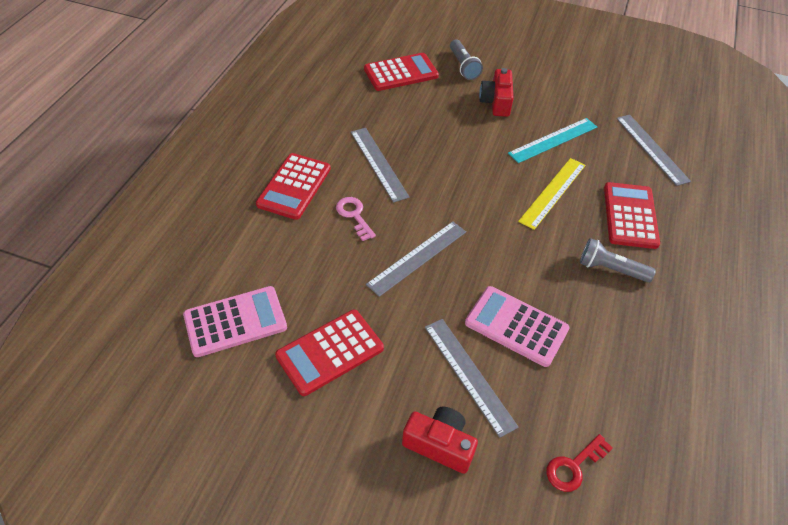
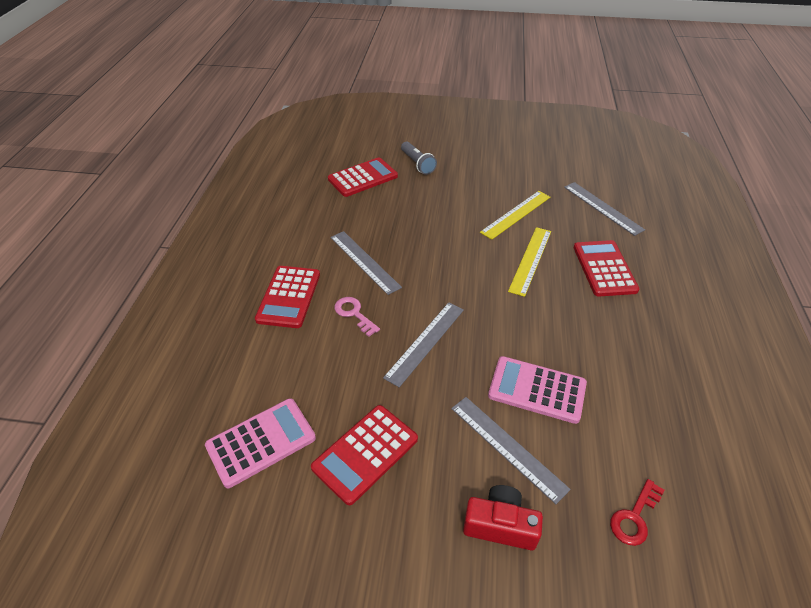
camera: 10 degrees left, 5 degrees down
(496, 102) = (456, 190): red camera -> none
(553, 140) = (516, 214): turquoise ruler -> yellow ruler
(610, 269) = (604, 319): grey flashlight -> none

